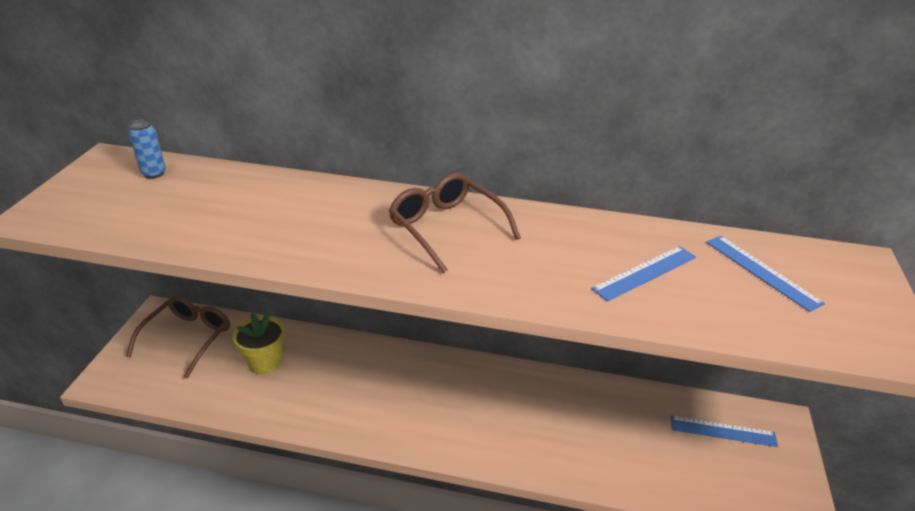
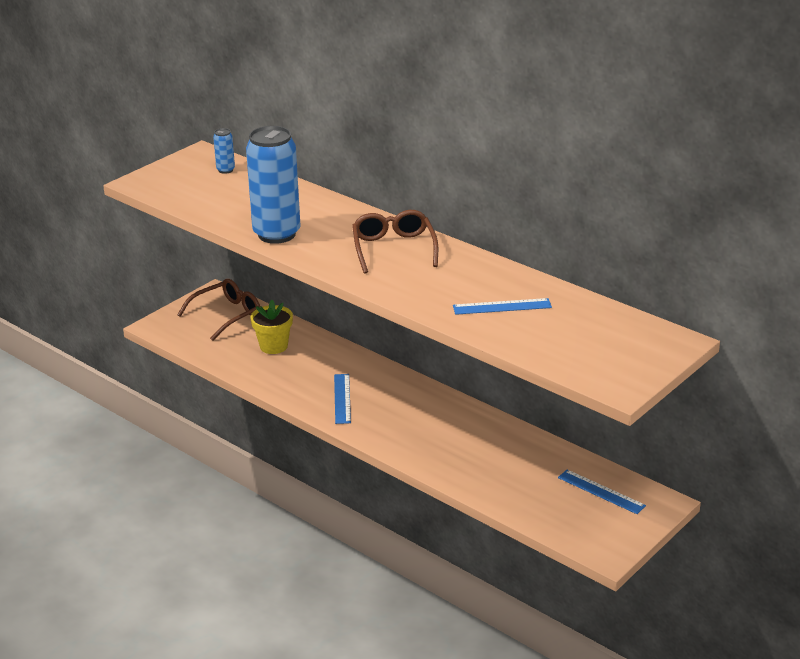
camera: 30 degrees right, 5 degrees down
(282, 245) = (276, 234): none -> blue can
(761, 272) = (589, 327): blue ruler -> blue ruler (342, 398)

